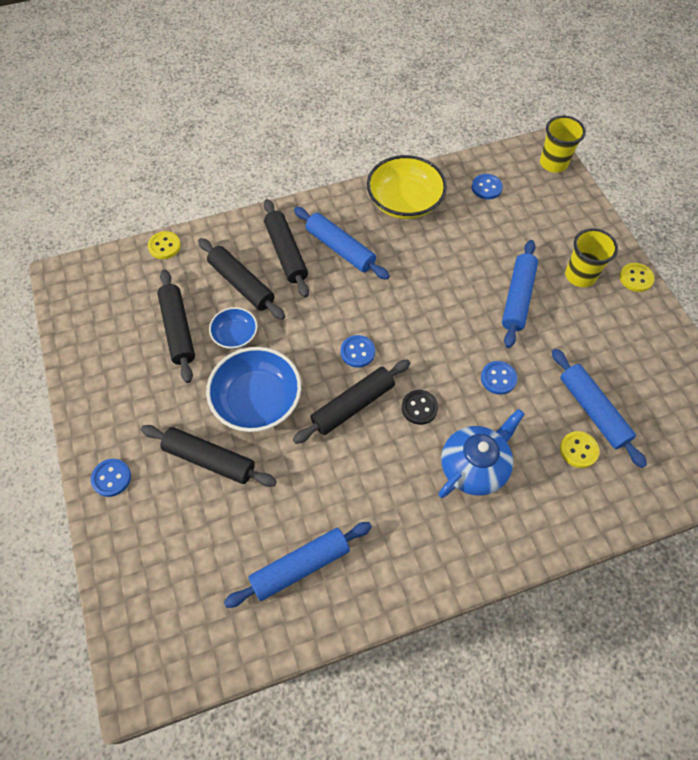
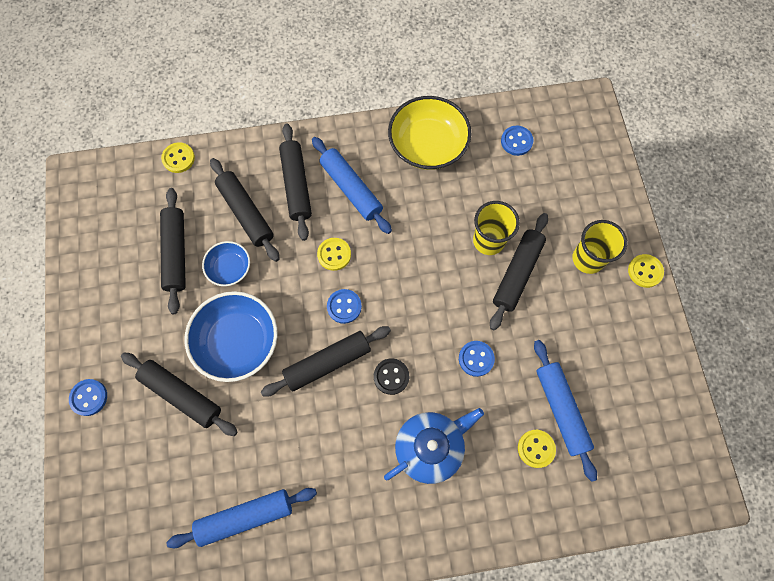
camera: 10 degrees right, 10 degrees up
(337, 307) = (334, 254): none -> yellow button
(517, 298) = (517, 273): blue rolling pin -> black rolling pin
(553, 163) = (594, 123): yellow cup -> yellow cup (488, 241)

